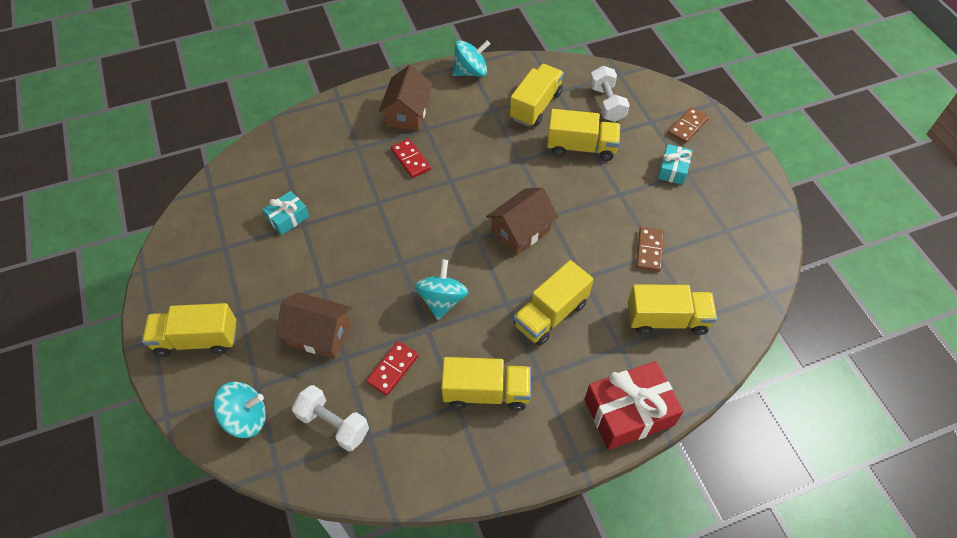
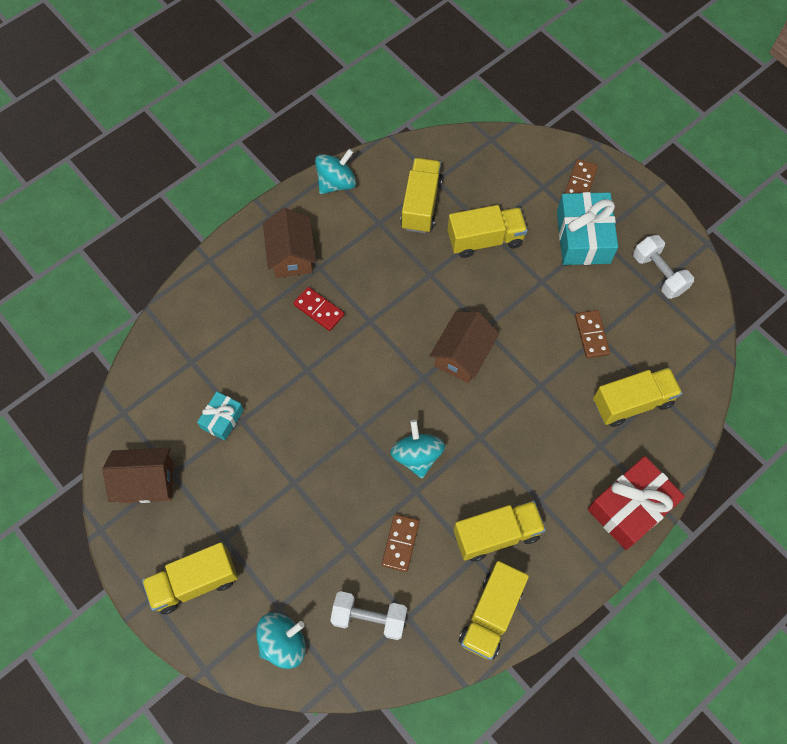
camera: 20 degrees left, 10 degrees up
(319, 334) = (313, 533): brown house -> brown house (146, 482)
(392, 369) = (400, 543): red domino -> brown domino
(550, 314) = (525, 434): yellow truck -> yellow truck (491, 614)
(606, 104) = (491, 179): white dumbbell -> white dumbbell (658, 274)
(673, 170) = (583, 237): turquoise gift -> turquoise gift, size x1.84

